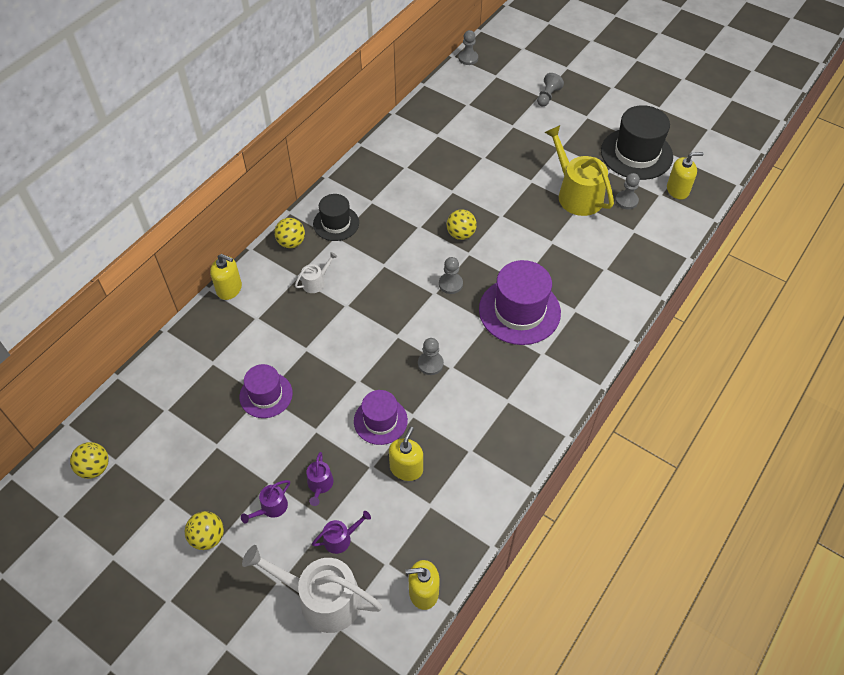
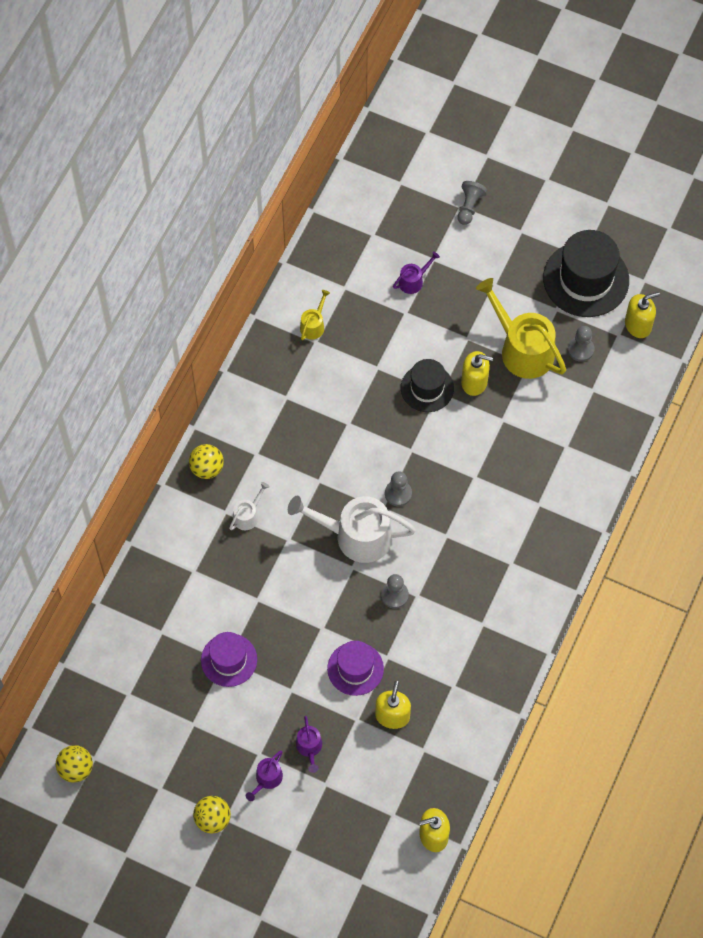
camera: 10 degrees left, 10 degrees up
(229, 289) = (153, 540): yellow soap dispenser -> yellow soap dispenser (474, 382)
(322, 598) = (339, 858): white watering can -> white watering can (356, 536)
(336, 223) = (252, 434): black hat -> black hat (427, 388)
(340, 538) = (343, 798): purple watering can -> purple watering can (413, 281)
(406, 156) = (313, 325): none -> yellow watering can
(461, 234) = (398, 426): yellow ball -> none
(468, 58) = (360, 159): grey pawn -> none
(519, 311) = (479, 515): purple hat -> none

